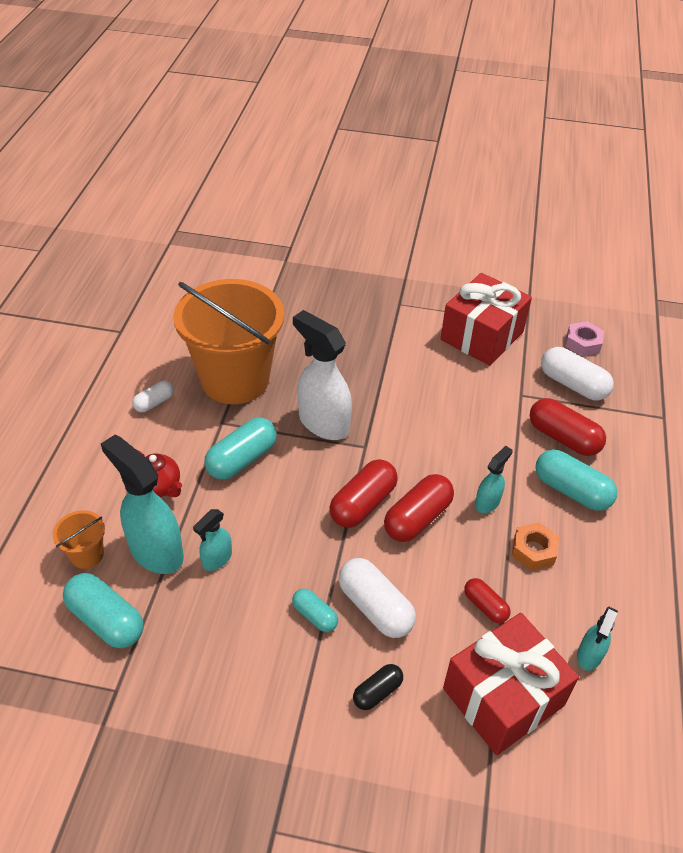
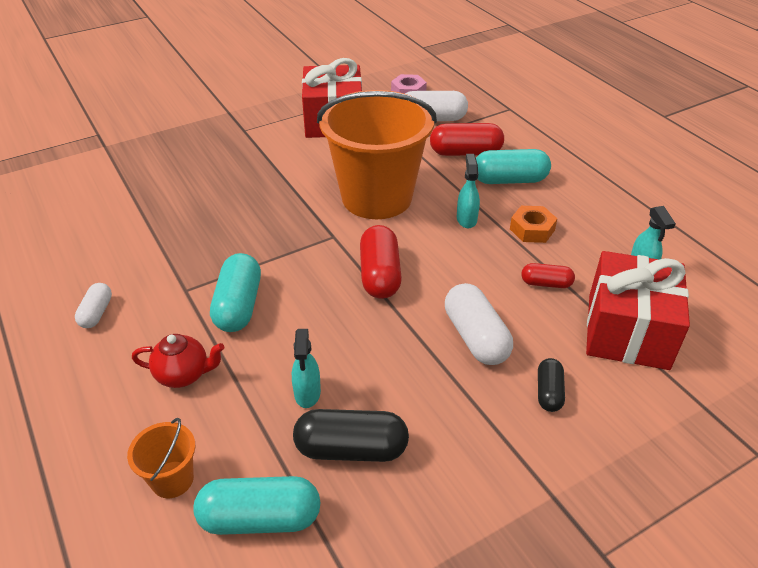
camera: 40 degrees left, 5 degrees down
(155, 551) = (241, 427): turquoise spray bottle -> none
(201, 620) = (351, 449): none -> black capsule
(235, 379) = (160, 252): orange bucket -> orange bucket (376, 197)
(314, 615) = (439, 376): turquoise capsule -> none
(323, 423) = (279, 239): white spray bottle -> none
(375, 607) = (476, 337): white capsule -> white capsule turned 60 degrees clockwise
(417, 518) = (431, 259): red capsule -> none

